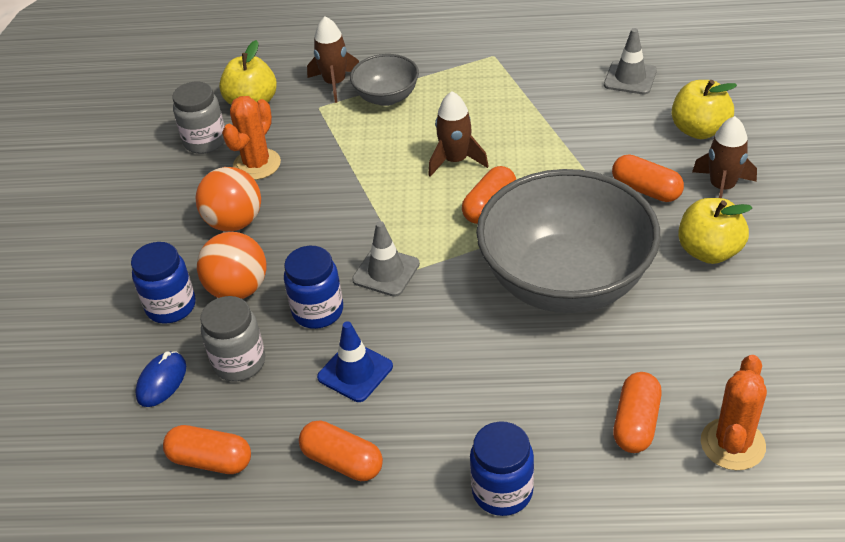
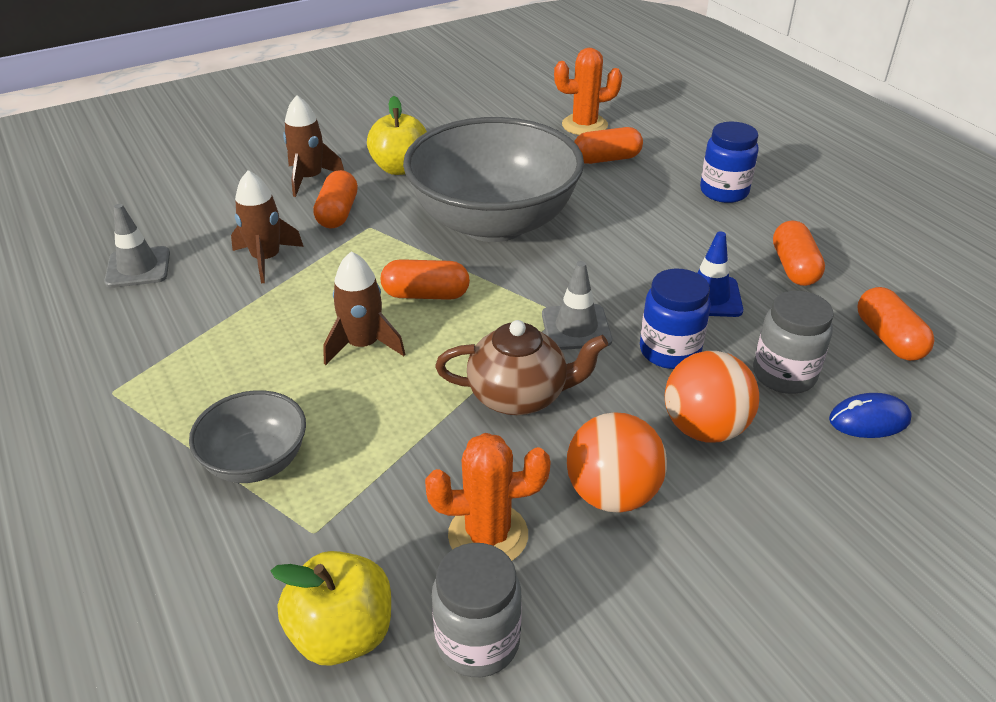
camera: 125 degrees left, 5 degrees down
(171, 306) = (785, 474): blue jar -> none
(335, 83) = (241, 542): brown rocket -> brown rocket (266, 259)
(344, 215) = (519, 396): none -> brown teapot
(699, 130) = (224, 206): yellow apple -> none

